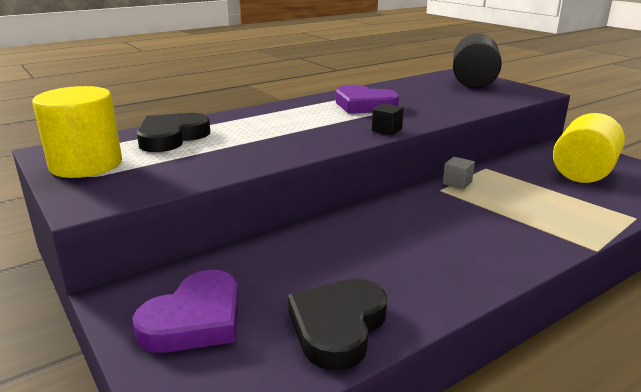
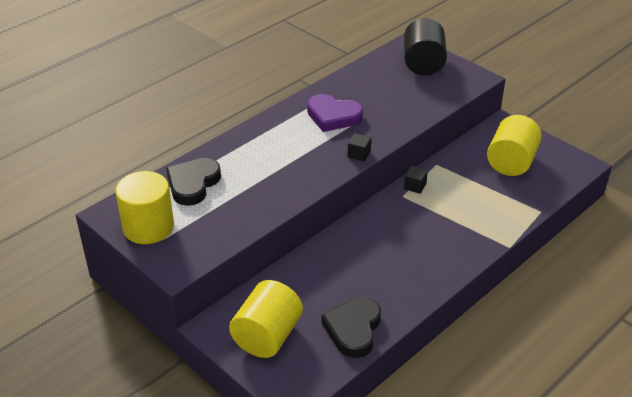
camera: 10 degrees left, 15 degrees up
(195, 319) = (267, 336): purple heart -> yellow cylinder
(457, 183) = (415, 186): grey cube -> black cube

